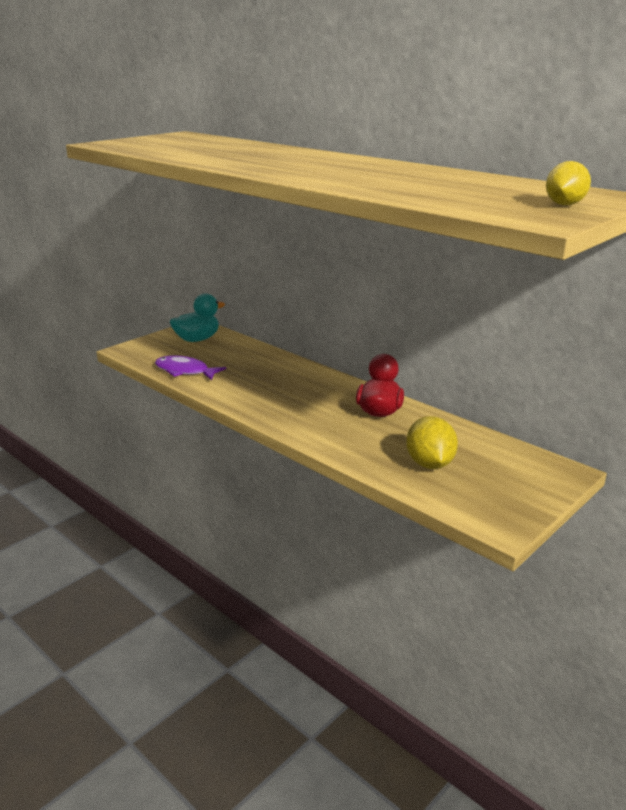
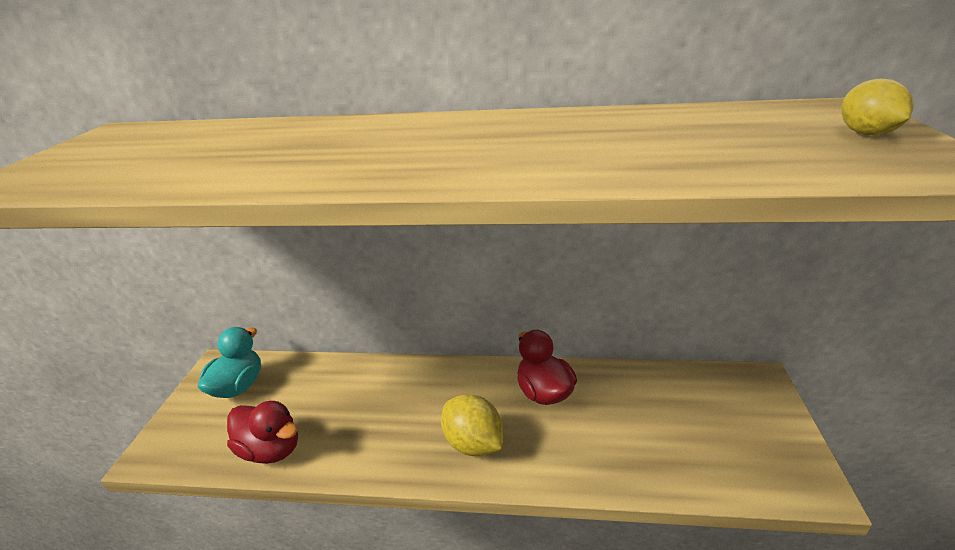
camera: 35 degrees left, 5 degrees up
(185, 371) = (271, 450): purple fish -> red duck
(429, 464) = (666, 440): yellow lemon -> yellow lemon (473, 443)

